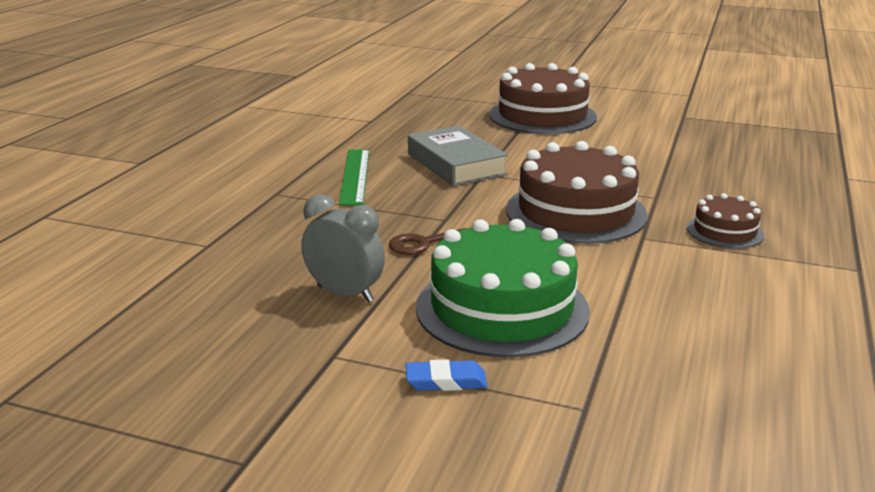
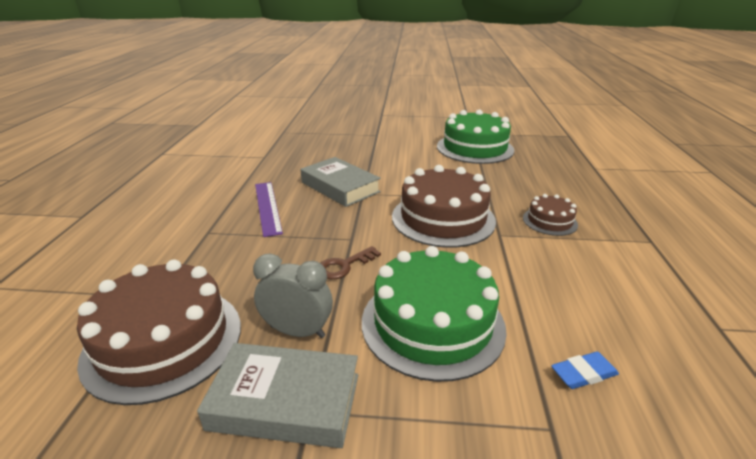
camera: 15 degrees left, 5 degrees up
(311, 345) = (285, 401): none -> grey book
(354, 176) = (267, 207): green ruler -> purple ruler
(446, 381) = (422, 421): blue eraser -> blue eraser (583, 373)
(542, 116) = (383, 141): brown cake -> brown cake (164, 341)
(674, 136) = (475, 148): none -> green cake

